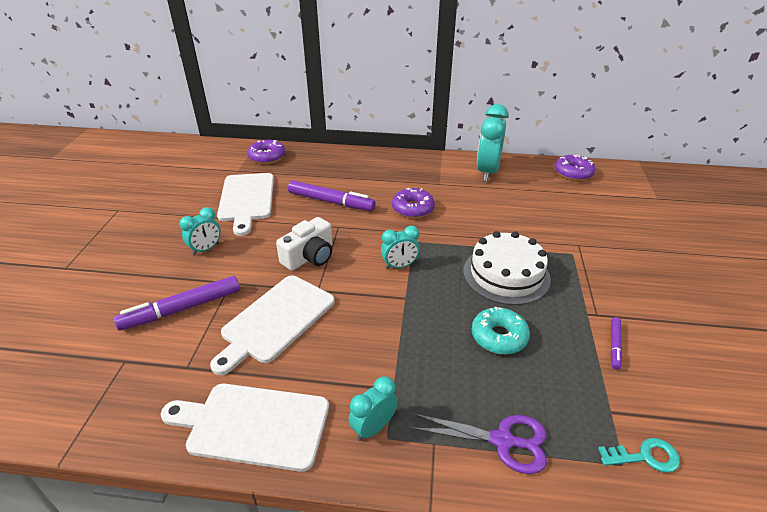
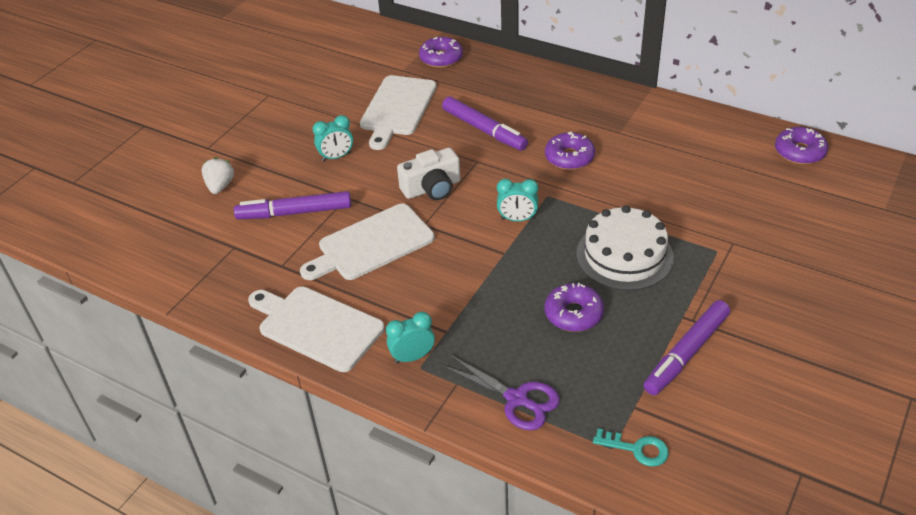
camera: 25 degrees right, 5 degrees up
(90, 301) = (220, 186): none -> white strawberry
(487, 172) = (688, 128): turquoise clock -> none
(499, 337) = (573, 314): turquoise donut -> purple donut
(614, 346) = (686, 353): purple marker -> purple marker, size x1.96

